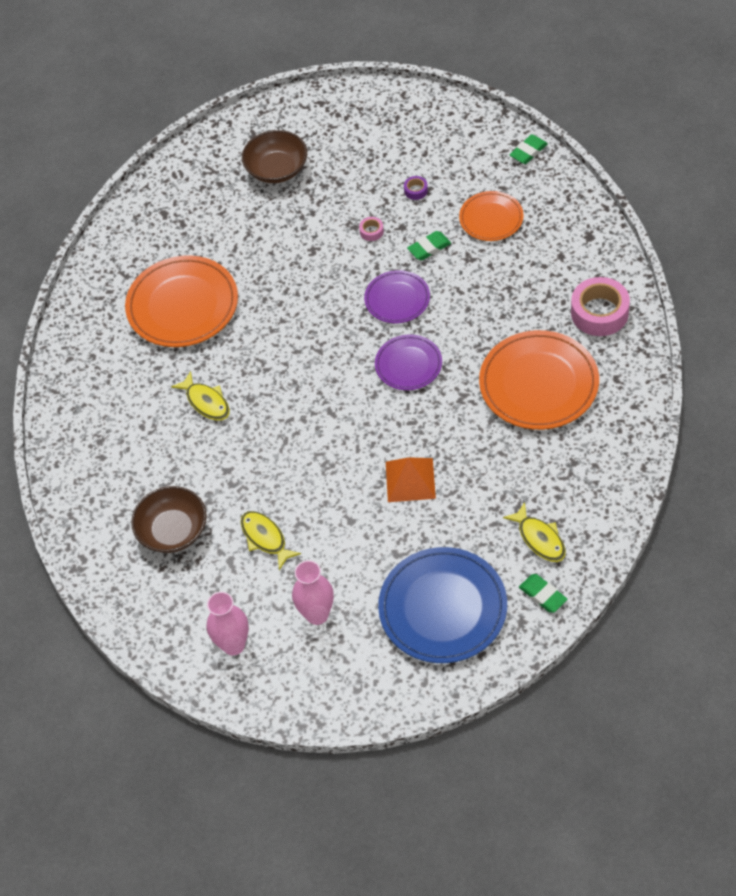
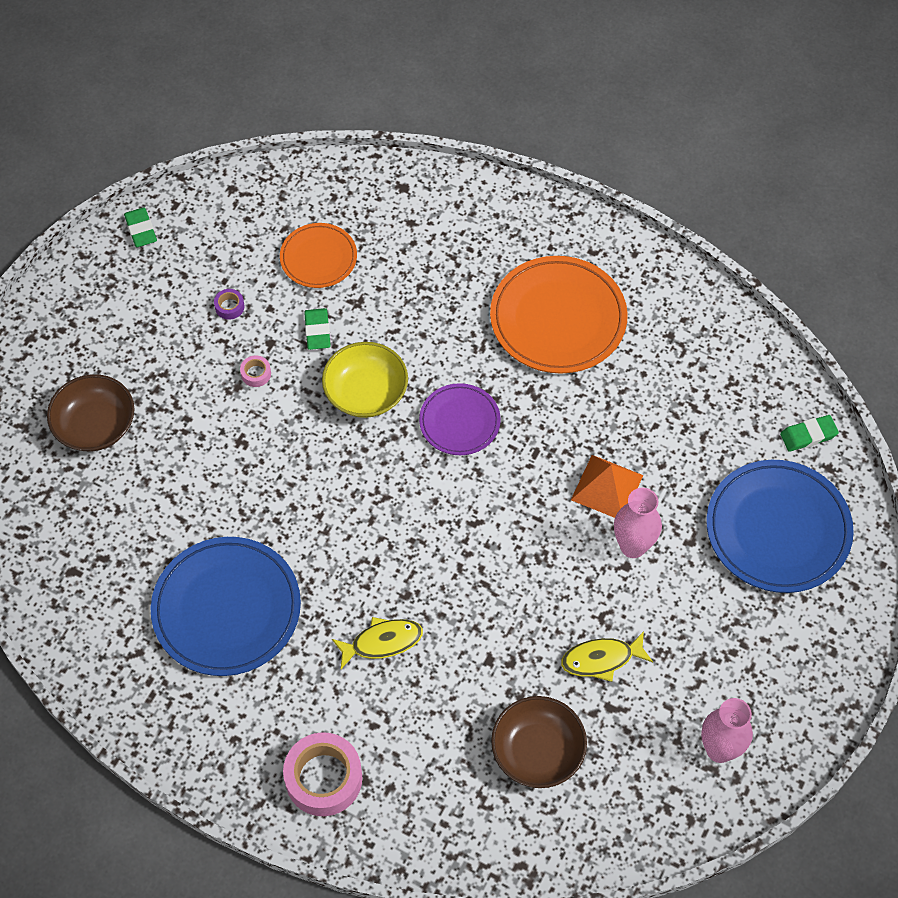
camera: 70 degrees left, 5 degrees up
(182, 305) = (226, 609): orange plate -> blue plate
(317, 614) = (724, 650): pink vase -> pink vase (633, 546)
(397, 299) = (366, 392): purple plate -> yellow bowl
(528, 151) = (253, 183): green eraser -> green eraser (141, 230)
(539, 539) = (742, 407): yellow fish -> none
(599, 313) = (504, 226): pink tape -> pink tape (323, 778)

